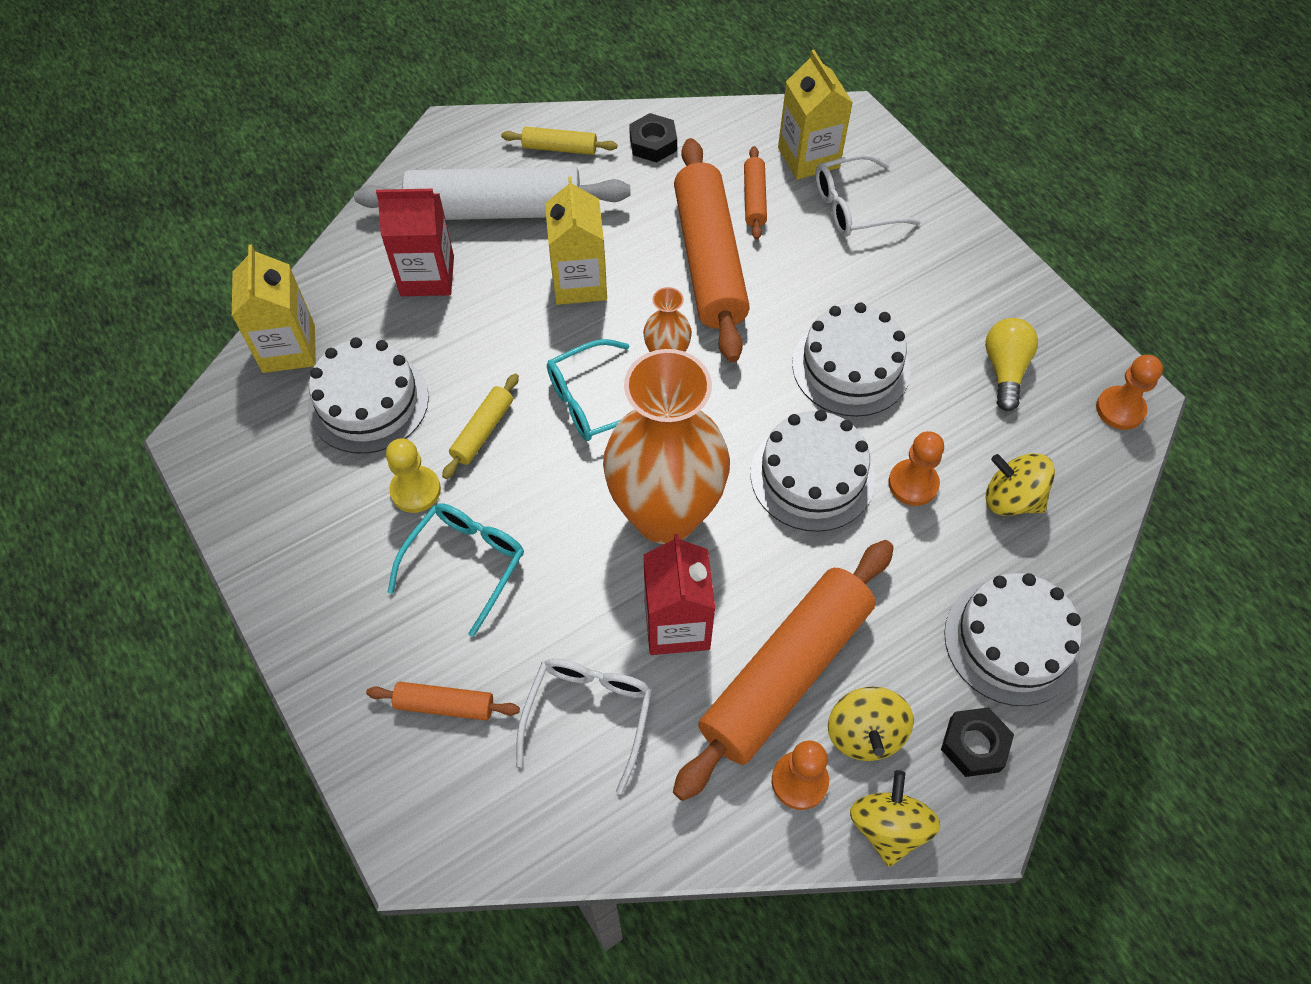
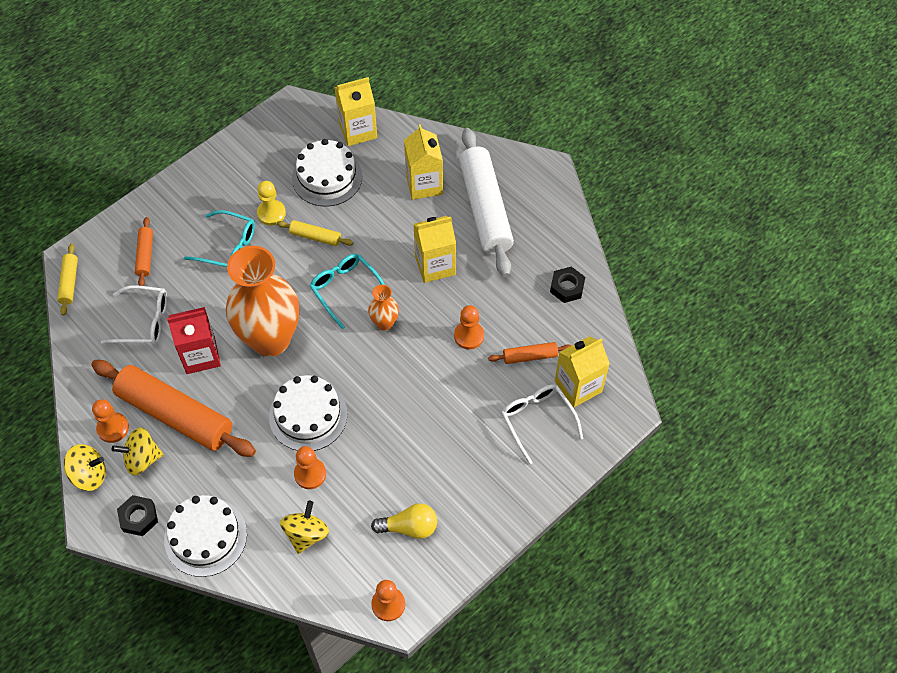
camera: 80 degrees right, 0 degrees up
(427, 276) = (424, 184): red carton -> yellow carton
(559, 148) = (548, 233): yellow rolling pin -> yellow rolling pin (69, 282)
(709, 260) = (469, 336): orange rolling pin -> orange pawn
(851, 367) = (395, 430): white cake -> none

